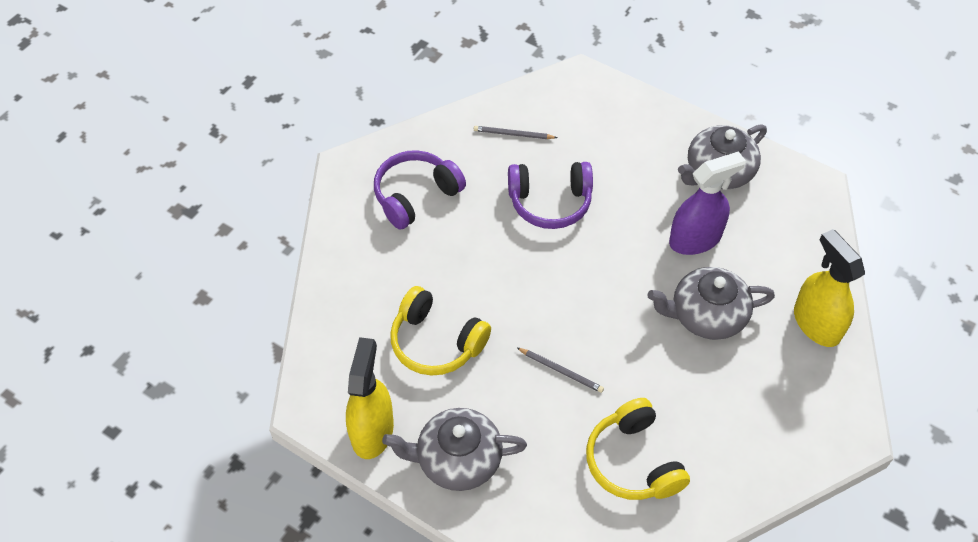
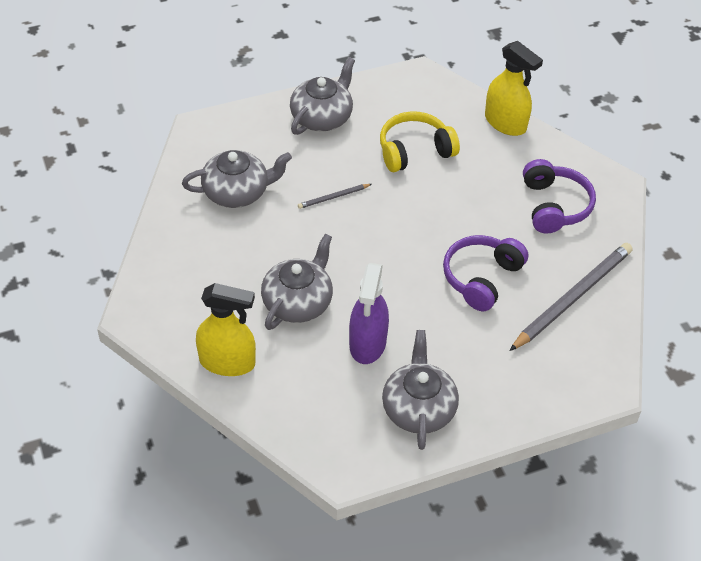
camera: 125 degrees right, 5 degrees down
(372, 431) = (378, 92): yellow spray bottle -> yellow spray bottle (505, 123)
(513, 134) = (572, 297): grey pencil -> grey pencil, size x2.22
(633, 461) = (237, 192): yellow headphones -> grey teapot

